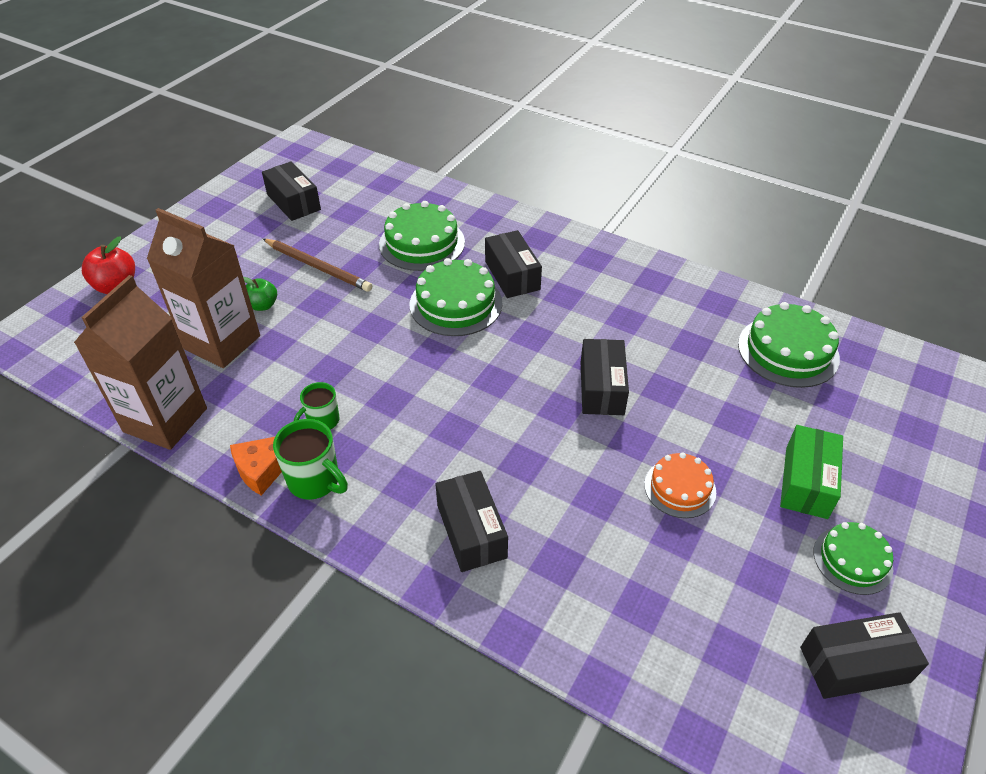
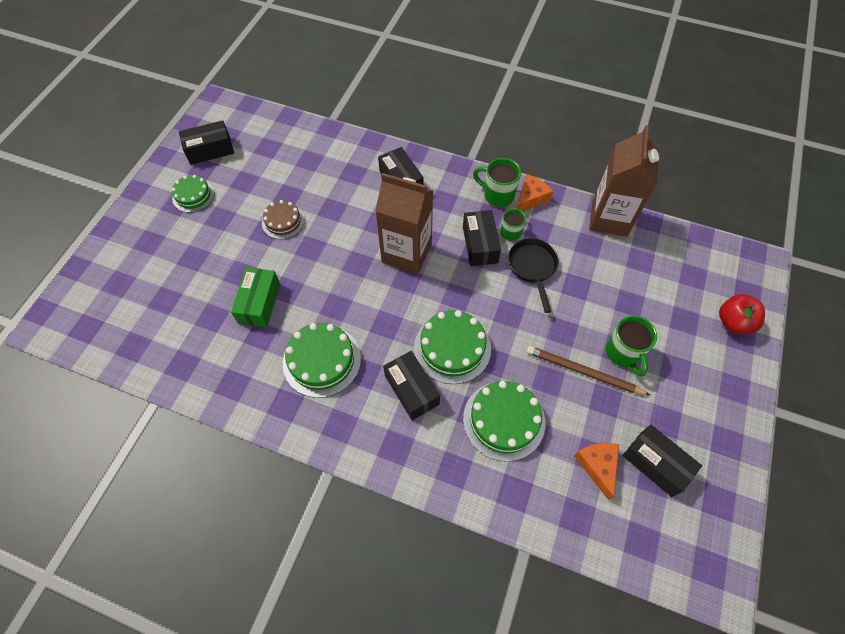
camera: 170 degrees right, 15 degrees up
(222, 342) = (613, 282): brown carton -> brown carton (406, 253)
(263, 276) = (623, 353): none -> green mug
(263, 305) = (605, 321): green apple -> none
(317, 371) = (532, 268): none -> black pan
(348, 206) = (597, 466): none -> orange cheese
(601, 388) = (330, 284): black box -> black box (480, 244)
(680, 488) = (283, 221): orange cake -> brown cake
(788, 351) = (186, 339): green cake -> green cake (322, 360)
(806, 482) = (205, 236): green box -> green box (259, 303)

